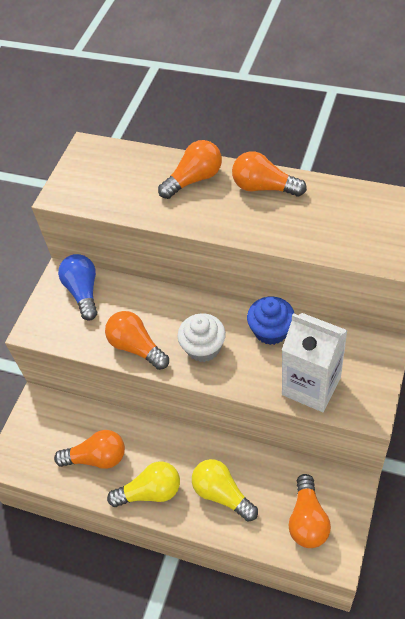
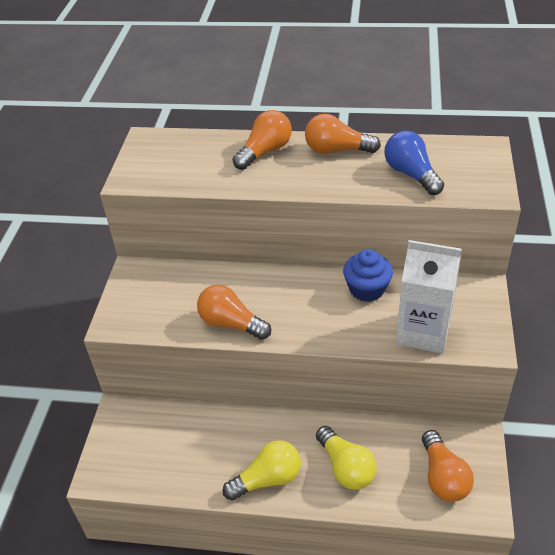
camera: 15 degrees left, 10 degrees down
(83, 292) = (160, 282): blue light bulb -> blue light bulb (411, 174)
(97, 458) = (199, 455): orange light bulb -> none
(203, 348) = (302, 314): white cupcake -> none
(222, 494) = (346, 467): yellow light bulb -> yellow light bulb turned 150 degrees counterclockwise

